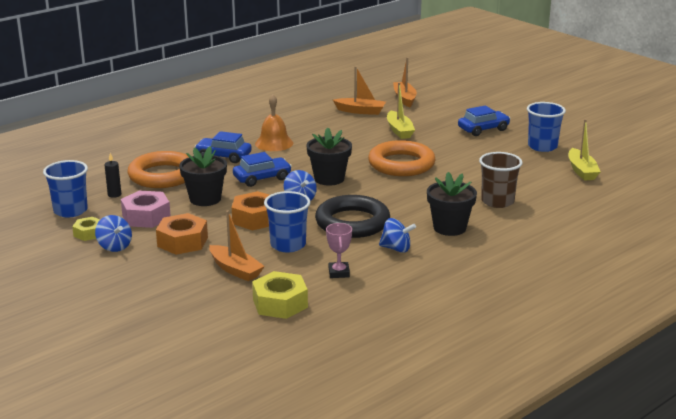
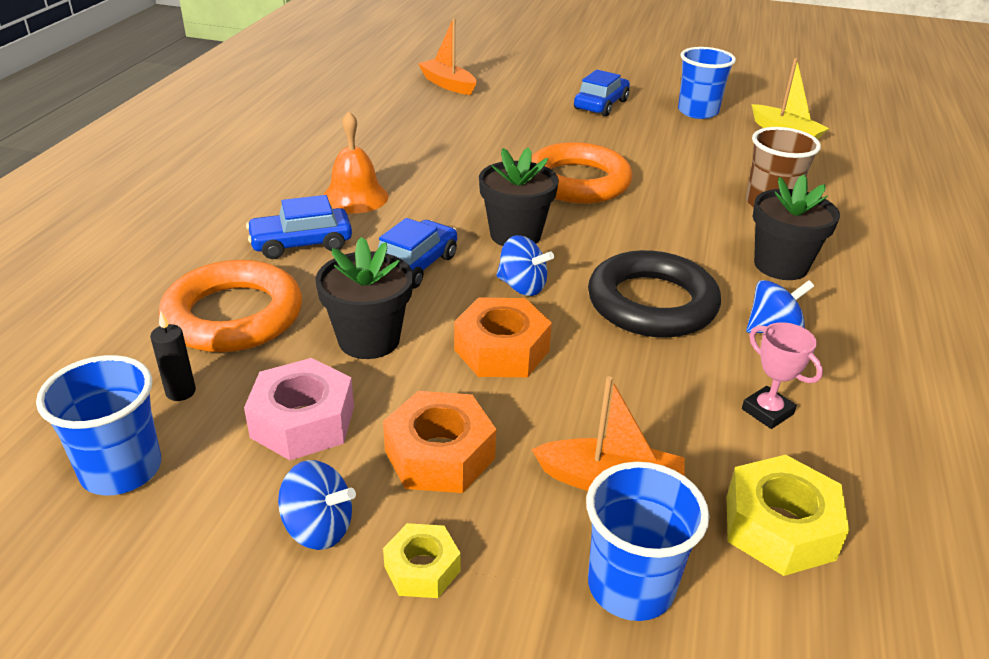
camera: 35 degrees left, 10 degrees up
(89, 233) = (224, 516): yellow nut -> yellow nut (422, 569)
(288, 245) = (621, 386): blue cup -> blue cup (630, 586)
(360, 111) = (414, 115): orange boat -> none
(399, 131) = (504, 131): yellow boat -> none

